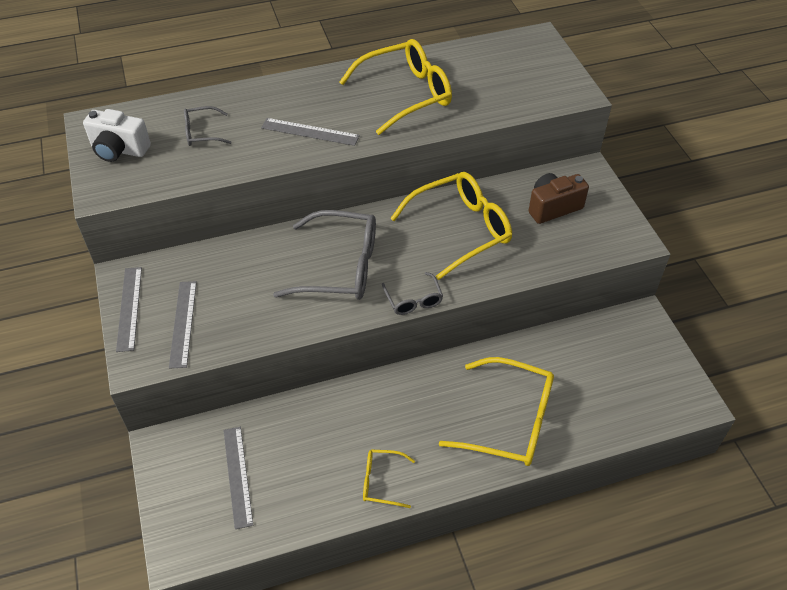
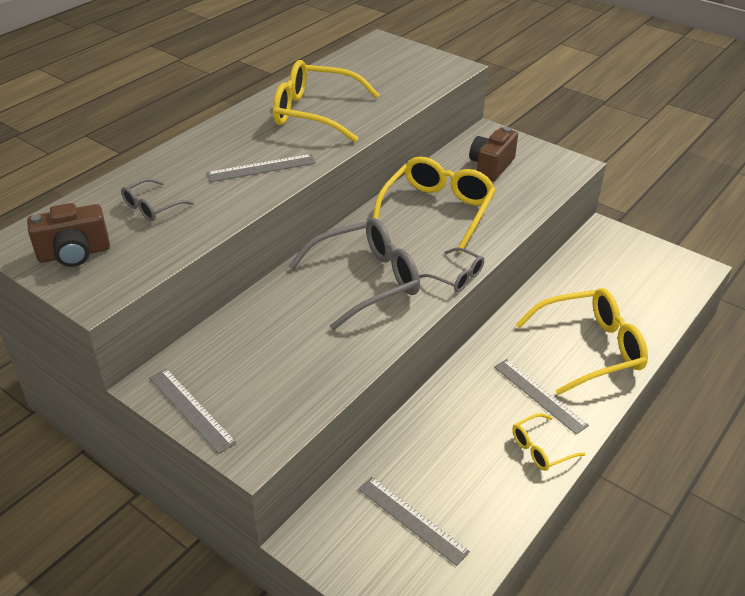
camera: 35 degrees left, 10 degrees down
(119, 150) = (74, 254): white camera -> brown camera
(183, 323) = (263, 394): grey ruler -> grey ruler (539, 395)
(404, 95) = (316, 113): yellow glasses -> yellow glasses turned 105 degrees counterclockwise

